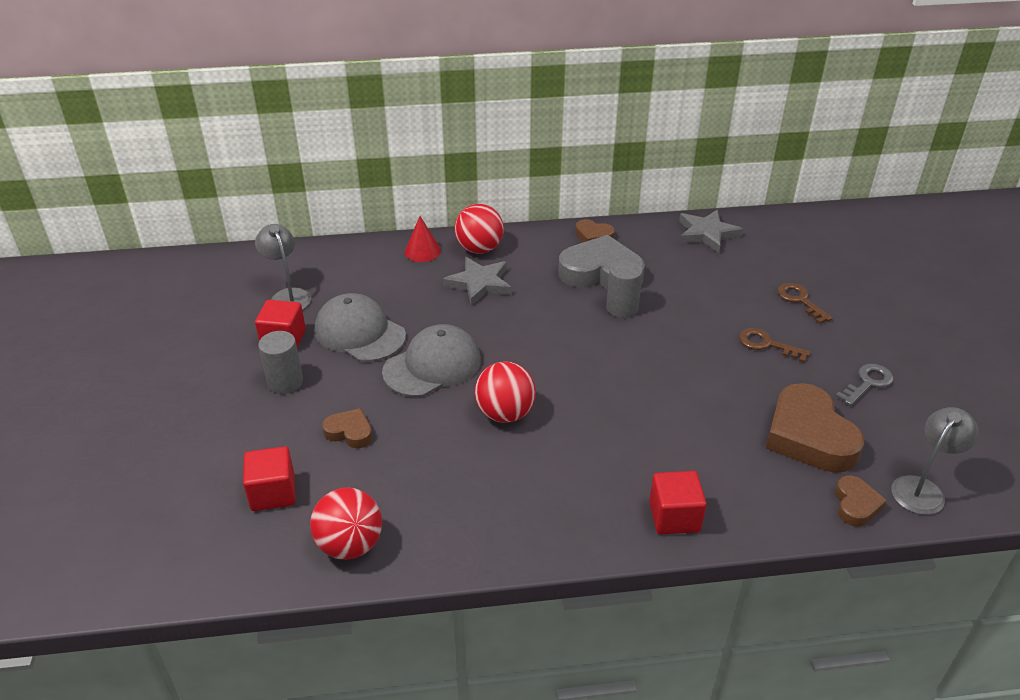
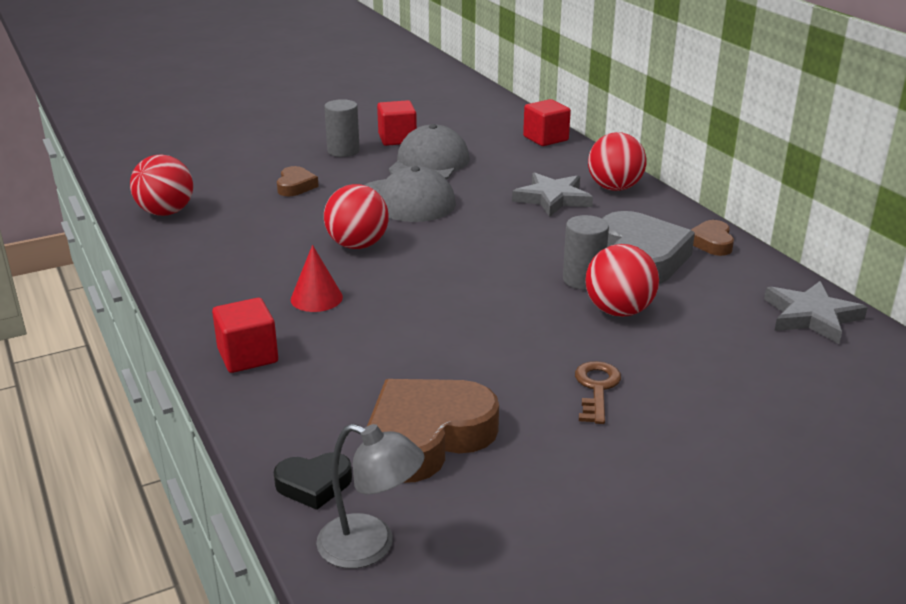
camera: 70 degrees right, 10 degrees down
(273, 493) = (213, 174): red cube -> red cube (545, 138)
(288, 296) = (457, 128): grey lamp -> none
(422, 251) = (580, 164): red cone -> red cone (316, 298)
(672, 306) = (619, 311): none -> red ball
(800, 300) = (727, 408): brown key -> none
(855, 505) = (314, 485): brown heart -> black heart
(867, 383) = (576, 484): grey key -> none

